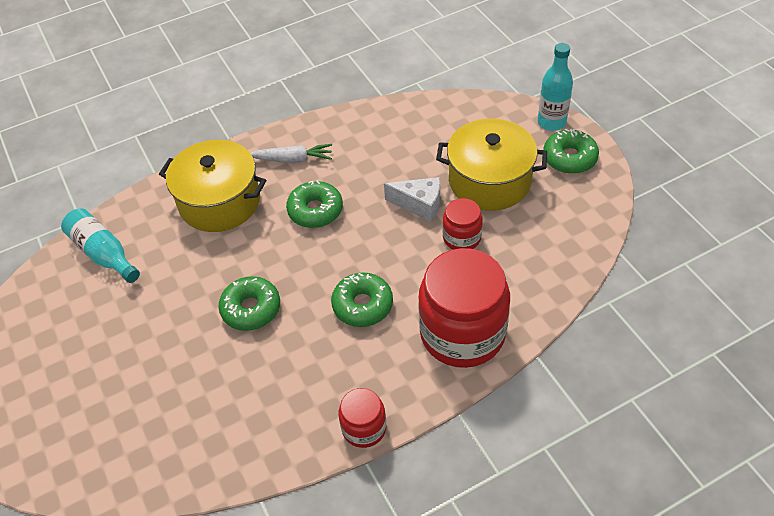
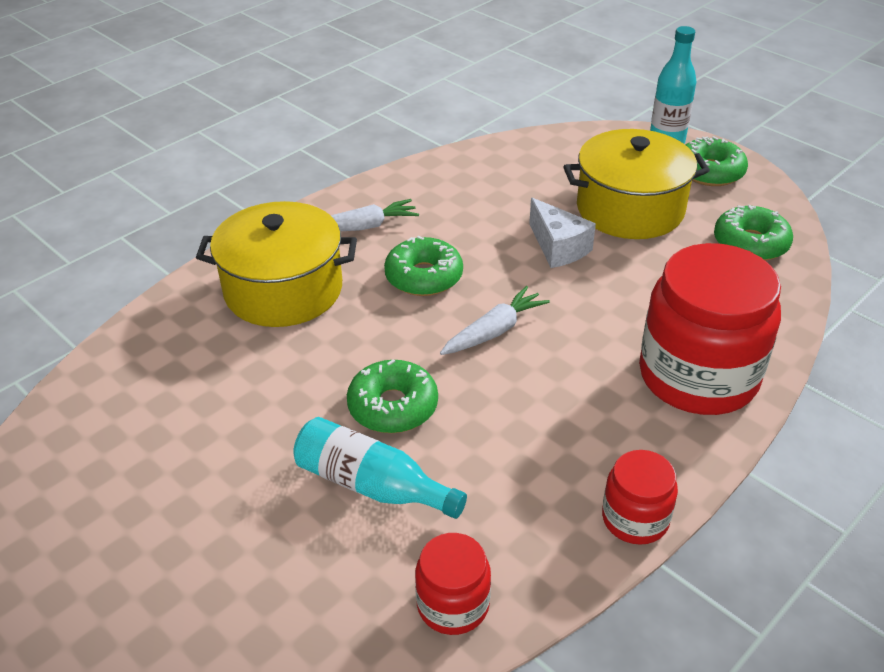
camera: 20 degrees left, 10 degrees down
(103, 253) = (134, 382): turquoise bottle -> turquoise bottle (372, 485)
(342, 265) = (494, 331): none -> white carrot
(362, 305) = (548, 371): green donut -> green donut (750, 243)
(420, 205) = (558, 247): white cheese -> white cheese turned 60 degrees clockwise
(462, 238) = (632, 273): red jar -> red jar (453, 604)

